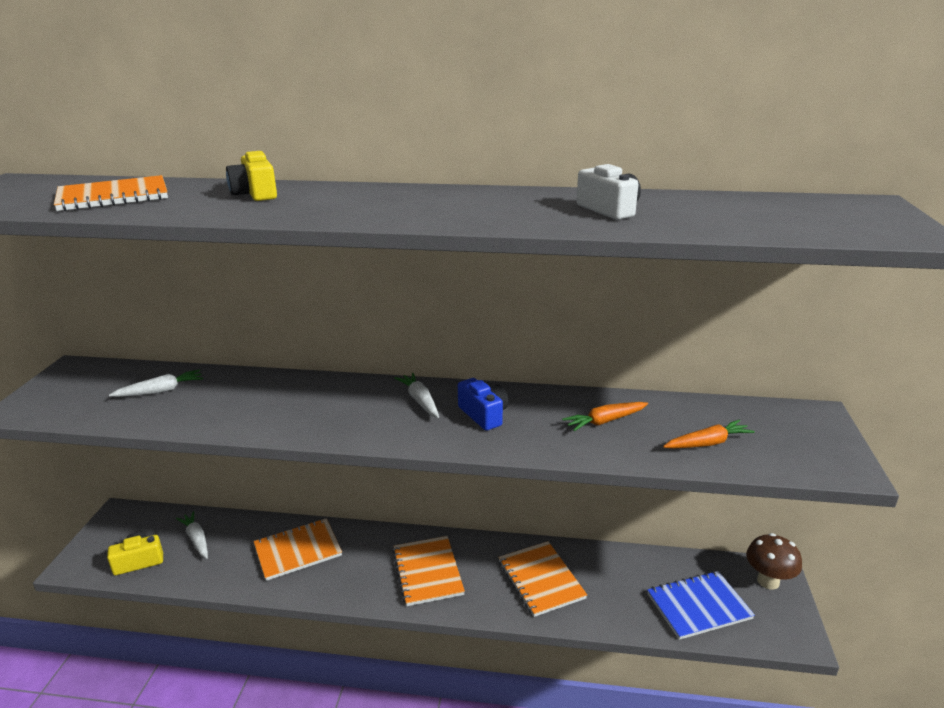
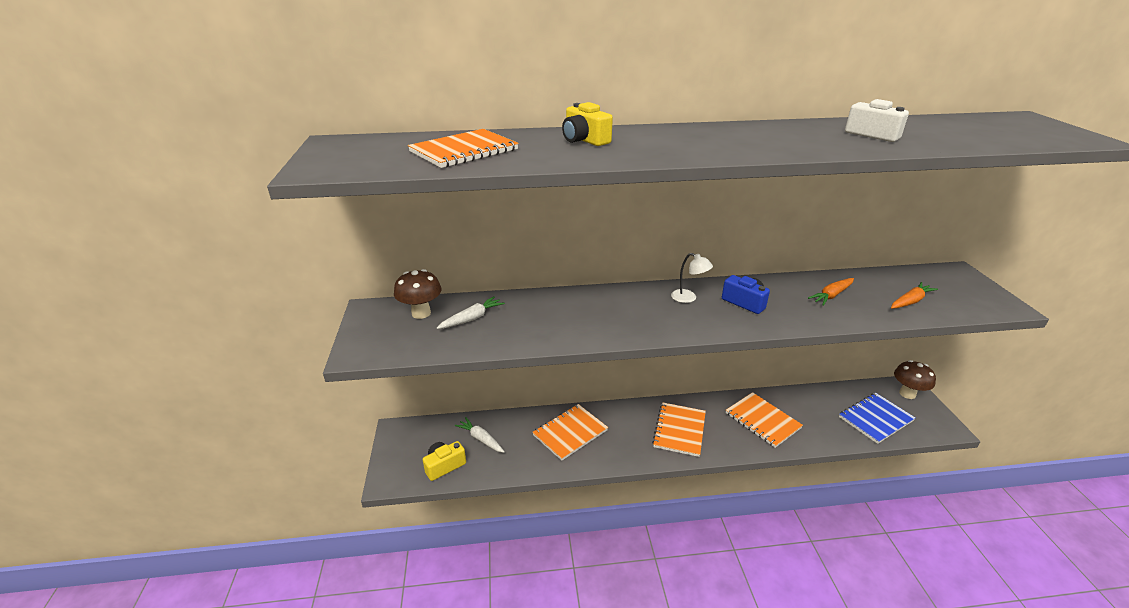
camera: 15 degrees left, 5 degrees up
(116, 378) = (421, 313): none -> brown mushroom
(420, 400) = (688, 298): white carrot -> white lamp
(428, 572) = (679, 430): orange notebook -> orange notebook turned 45 degrees clockwise

